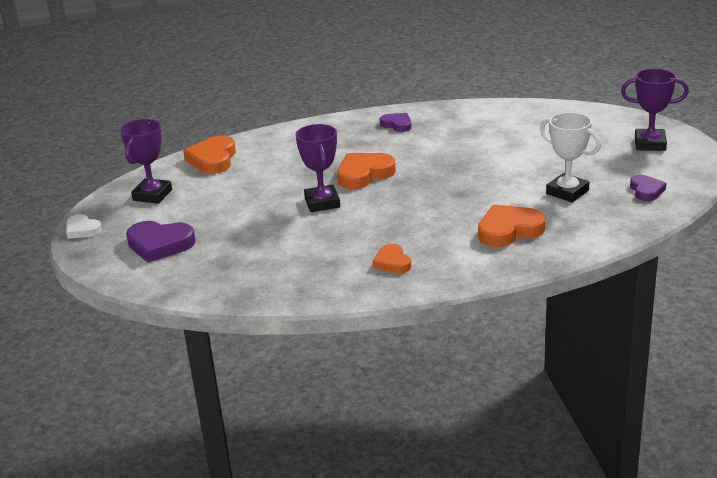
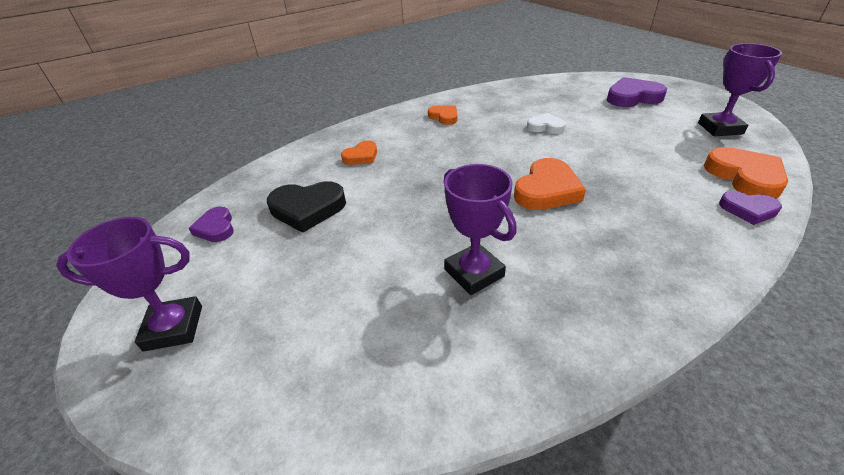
camera: 160 degrees right, 10 degrees up
(82, 230) = (712, 95): white heart -> white heart (545, 127)
(322, 203) = (552, 150): purple trophy -> purple trophy (474, 273)
(397, 125) = (595, 295): purple heart -> purple heart (748, 210)
(509, 230) = (361, 156): orange heart -> orange heart, size x0.60
(567, 192) = (307, 209): white trophy -> black heart

